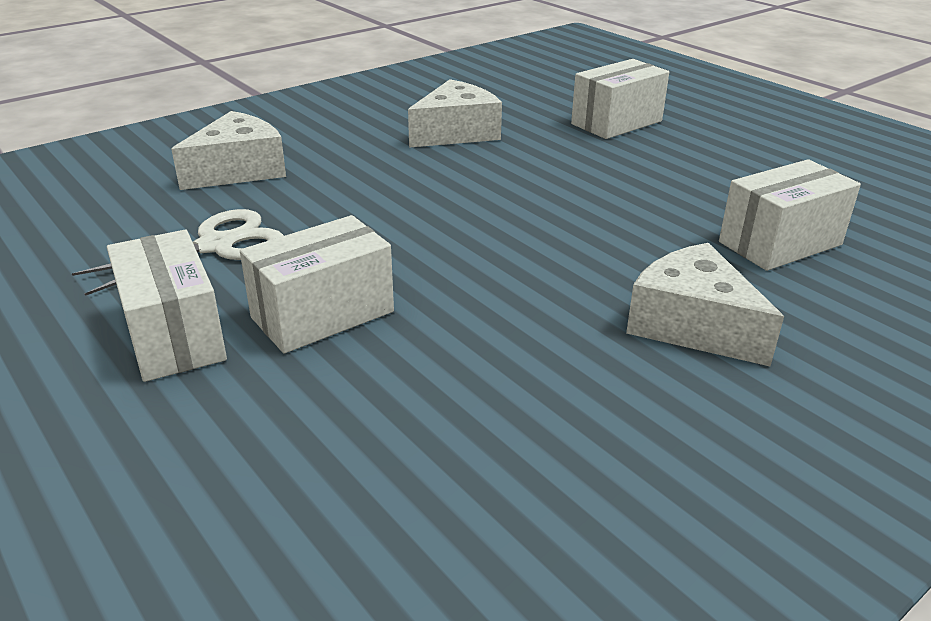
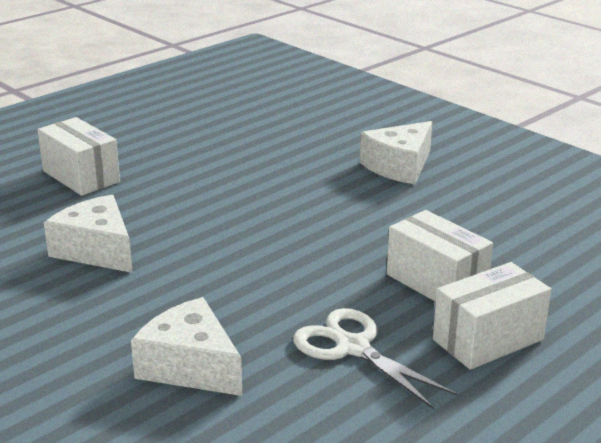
camera: 95 degrees left, 5 degrees down
(780, 243) = (295, 136): white box -> none

